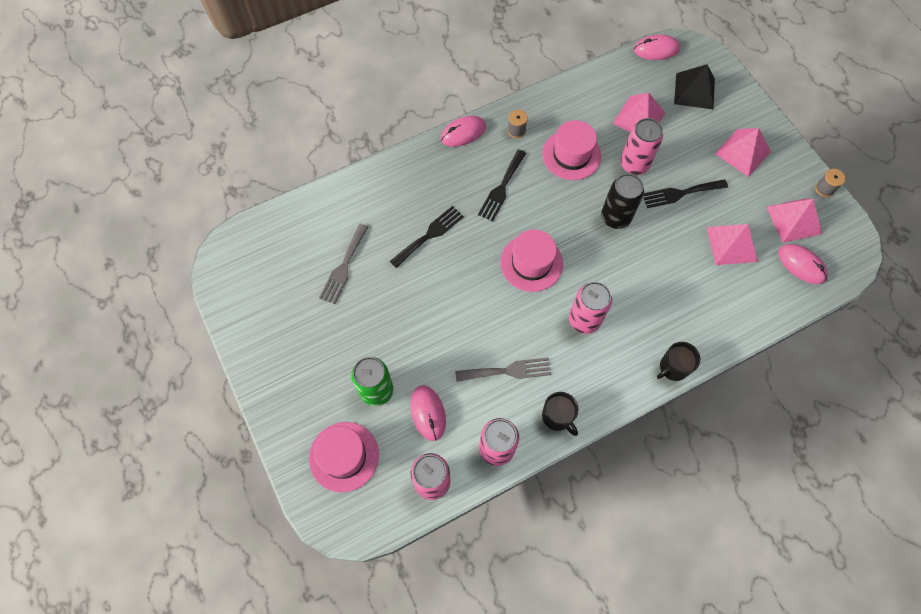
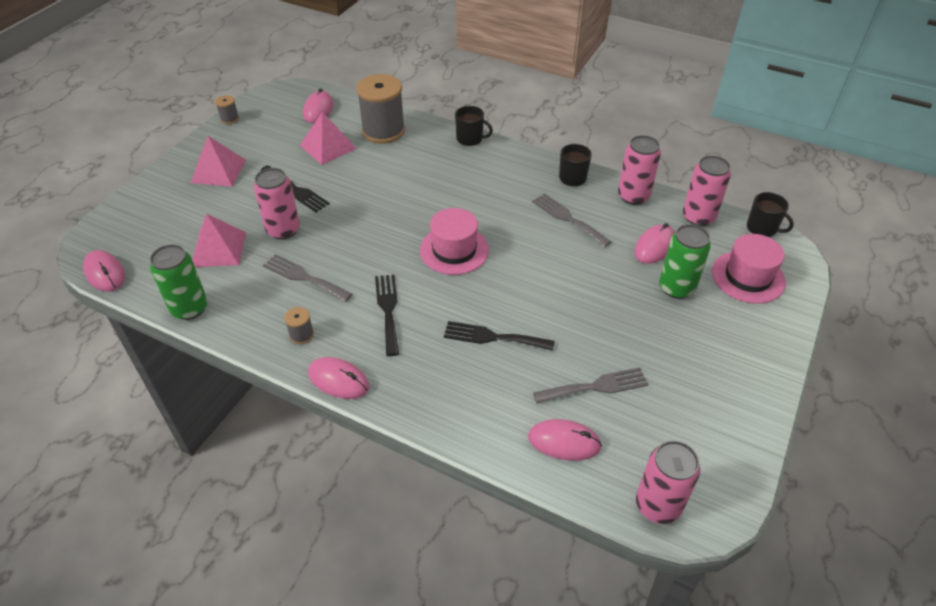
camera: 125 degrees left, 20 degrees down
(323, 221) = (564, 442): none -> pink mouse
(380, 526) = (762, 228): none -> black mug
(501, 188) = (388, 310): black fork -> black fork turned 90 degrees counterclockwise
(571, 155) = (304, 277): pink hat -> grey fork
(584, 320) = (477, 196): pink can -> pink can (658, 505)
(586, 82) = (189, 308): none -> green can
(615, 217) = (356, 218): black can -> none
(694, 91) = (155, 225): black pyramid -> none
(731, 301) = (383, 131): none -> grey spool
(793, 220) = (276, 124): pink pyramid -> none

